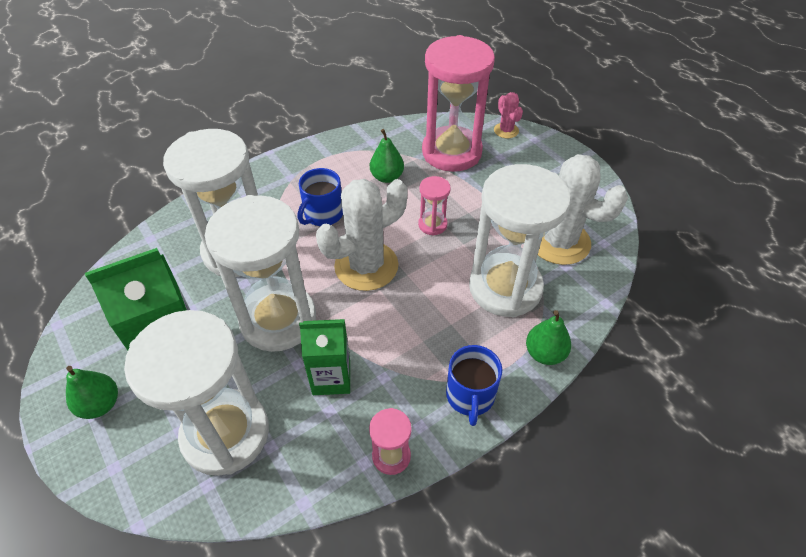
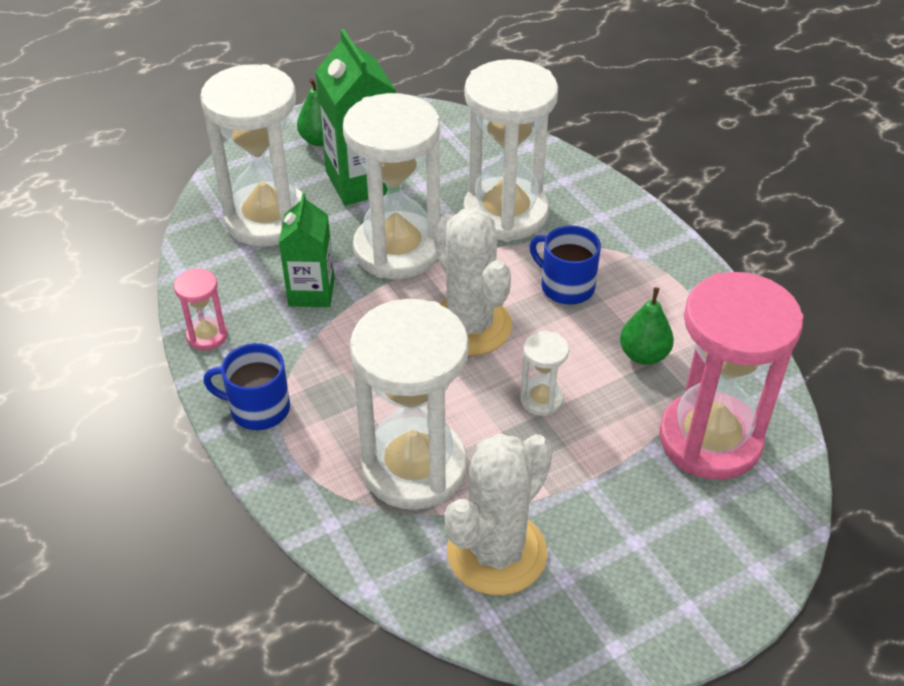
camera: 95 degrees right, 5 degrees down
(432, 224) = (541, 399): pink hourglass -> white hourglass
(506, 130) = (779, 527): pink cactus -> none
(544, 353) = (299, 493): green pear -> none

